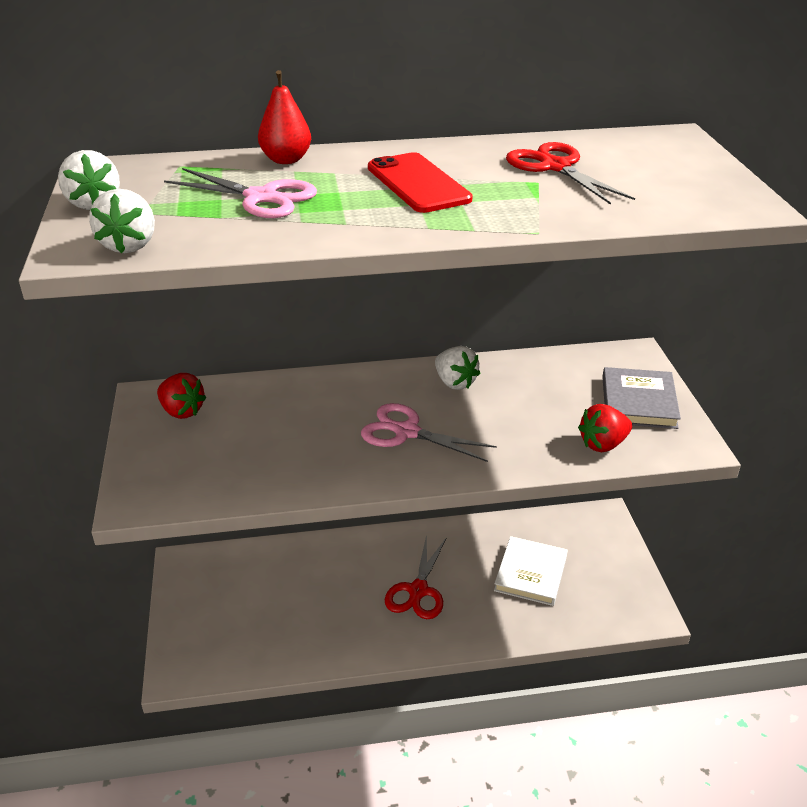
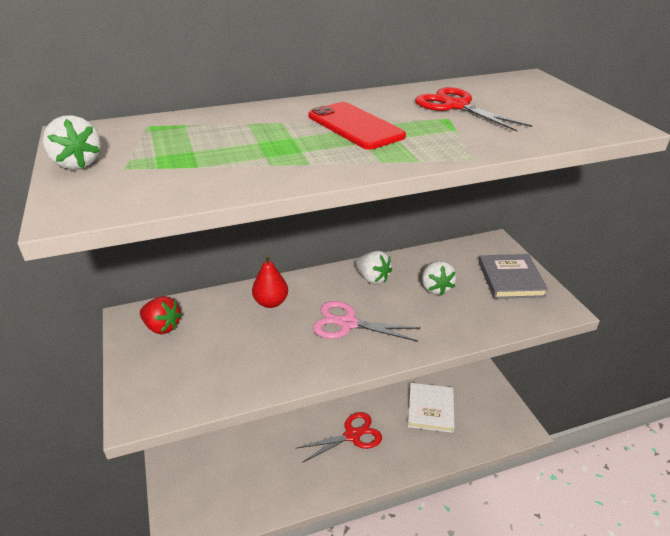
camera: 10 degrees left, 0 degrees up
(129, 245) = (121, 199): white strawberry -> white strawberry (435, 288)
(261, 197) = (228, 147): pink scissors -> none
(286, 160) = (238, 115): red pear -> red pear (271, 302)
(418, 591) = (352, 435): red scissors -> red scissors turned 120 degrees counterclockwise
(603, 444) = (497, 316): red strawberry -> none

